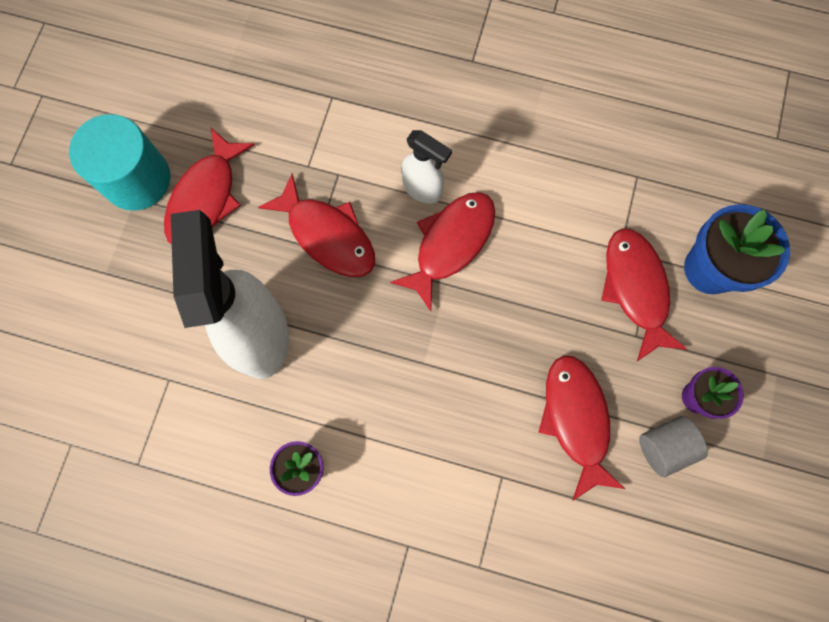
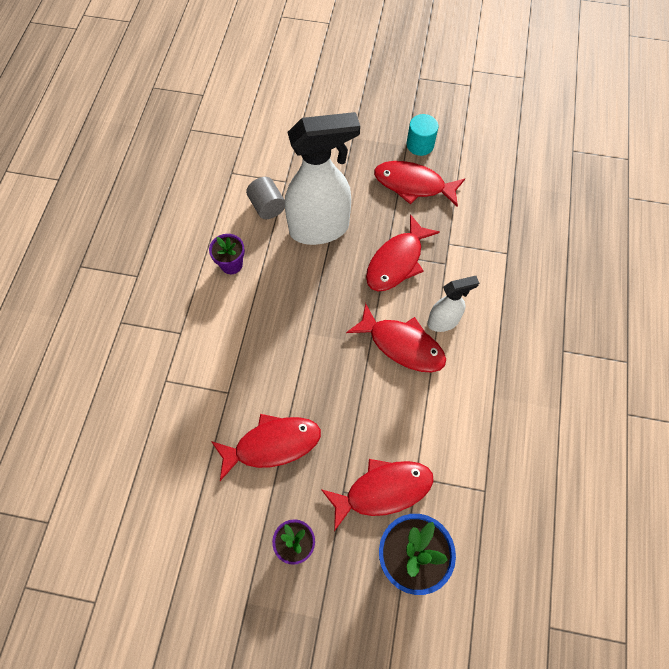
camera: 85 degrees right, 10 degrees down
(137, 179) = (420, 145): turquoise cylinder -> turquoise cylinder, size x0.60
(422, 189) = (443, 322): white spray bottle -> white spray bottle turned 135 degrees counterclockwise
(664, 446) = (254, 515): grey cylinder -> grey cylinder (267, 206)

